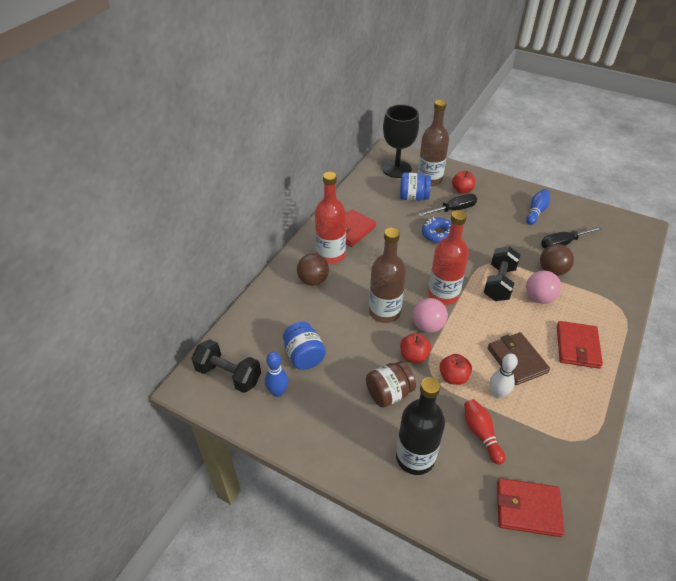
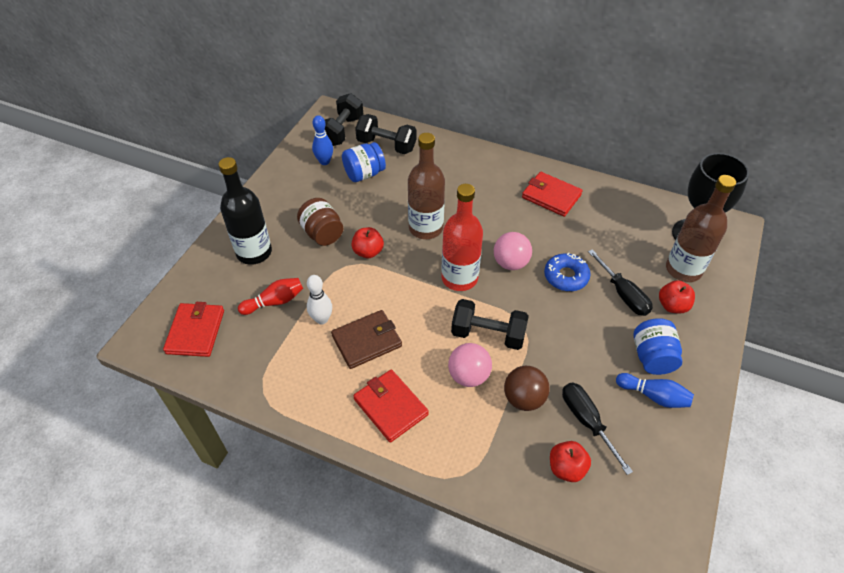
camera: 85 degrees right, 5 degrees up
(262, 335) = (386, 145): none -> black dumbbell
(313, 280) = (463, 172): brown ball -> none
(330, 255) = (504, 182): red bottle -> none
(413, 197) = (635, 252): blue jar -> blue jar (652, 357)
(428, 326) = (409, 263): pink ball -> pink ball (510, 263)
(453, 377) = (342, 283): red apple -> red apple (566, 468)
(577, 346) = (390, 407): red wallet -> red wallet turned 45 degrees clockwise

